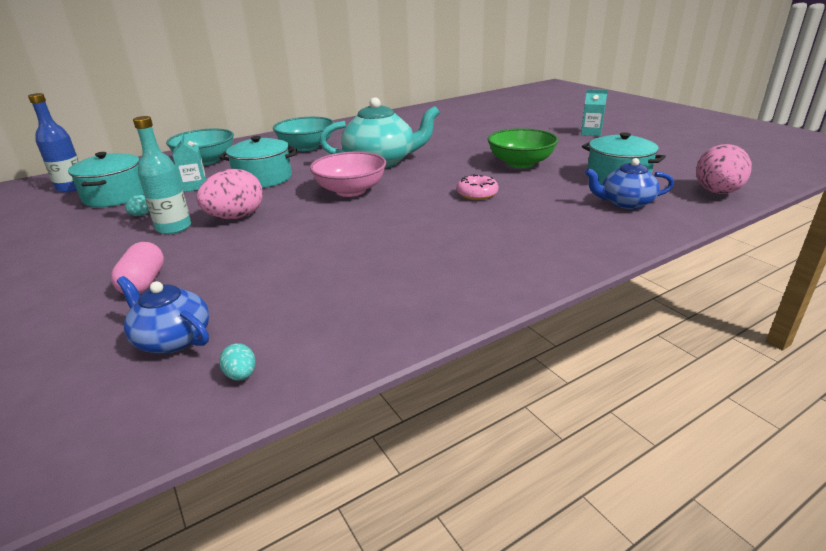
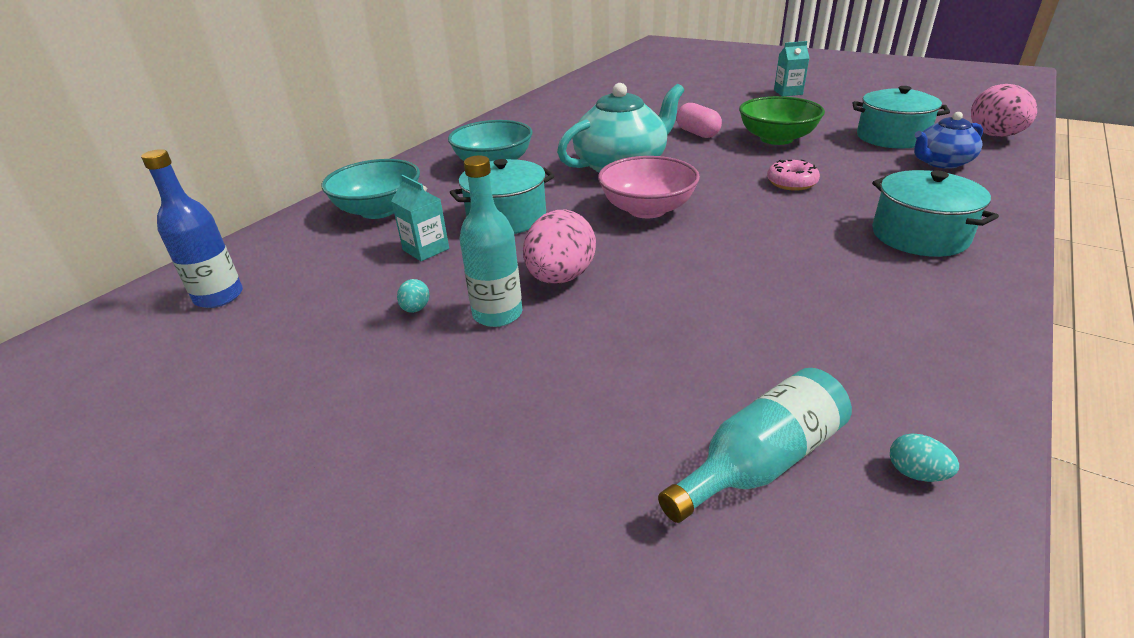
camera: 25 degrees left, 5 degrees up
(115, 196) = (321, 292): turquoise pot -> turquoise pot (919, 235)
(143, 283) = (590, 402): pink capsule -> pink capsule (697, 133)
(172, 339) = (761, 461): blue teapot -> turquoise bottle

